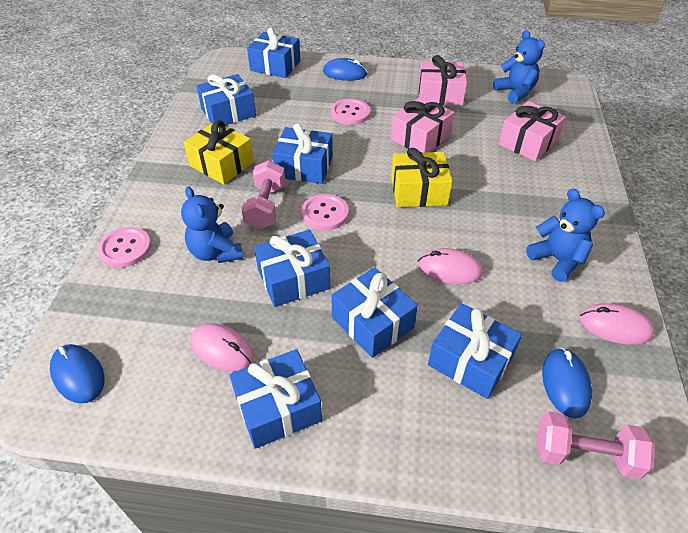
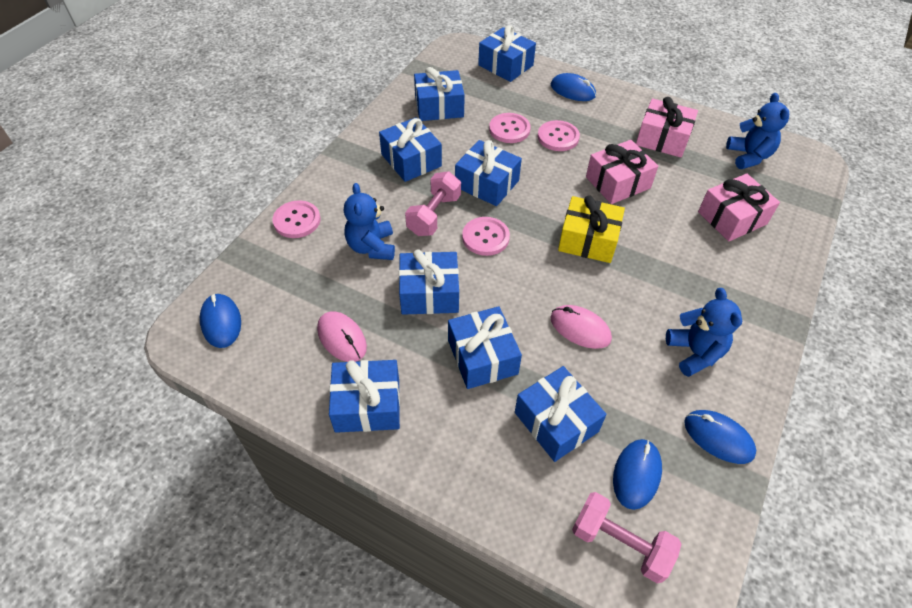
camera: 20 degrees right, 5 degrees up
(221, 164) = (411, 160): yellow gift -> blue gift
(303, 116) = (509, 129): none -> pink button
(615, 326) = (718, 438): pink mouse -> blue mouse

